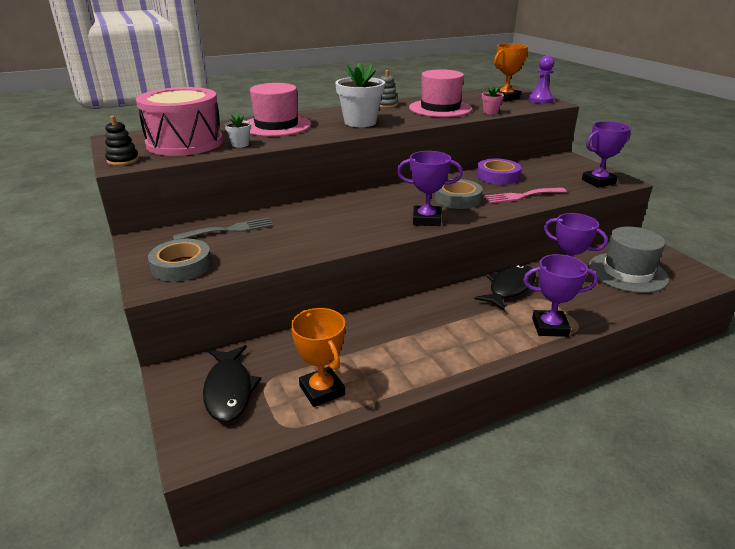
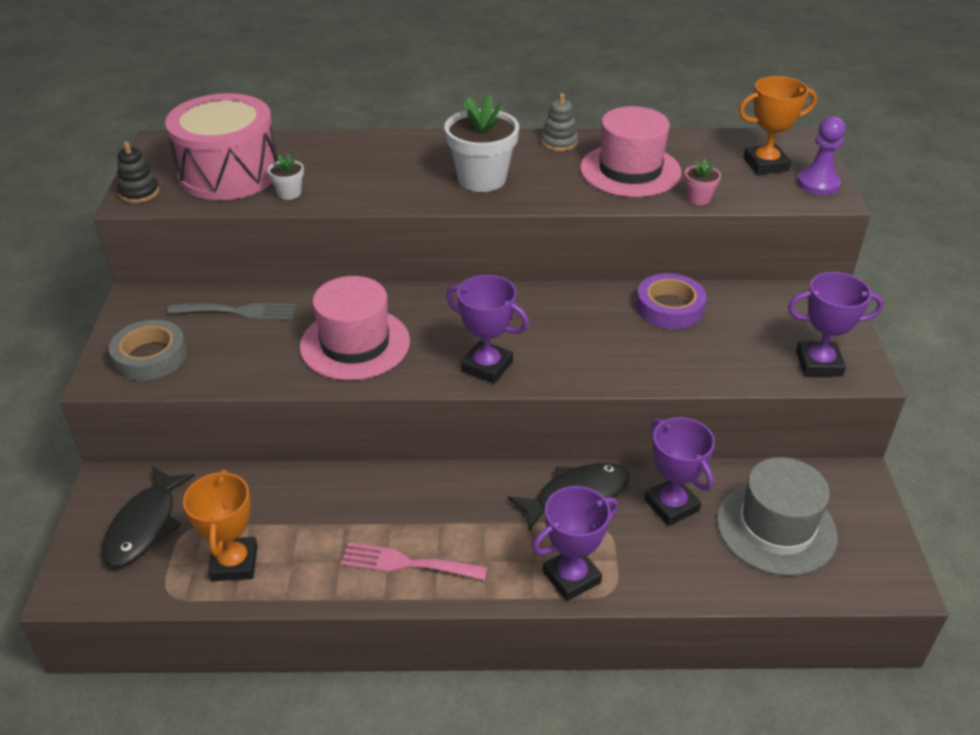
camera: 25 degrees right, 10 degrees up
(276, 126) = (365, 161): pink hat -> pink hat (355, 344)
(457, 199) = (565, 338): grey tape -> none
(521, 196) = (664, 359): pink fork -> pink fork (406, 563)
(550, 327) = (571, 577): purple trophy -> purple trophy turned 60 degrees counterclockwise

